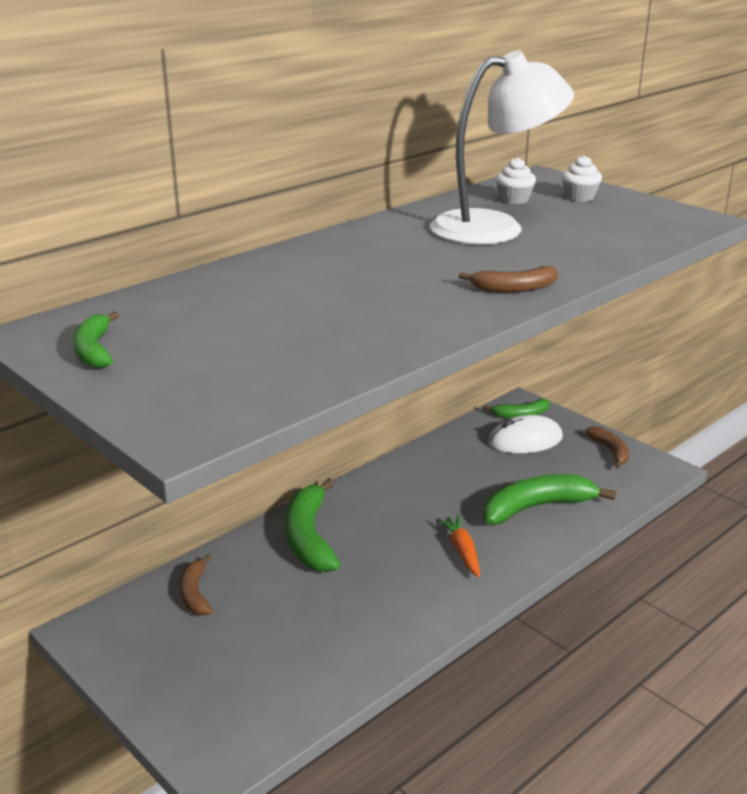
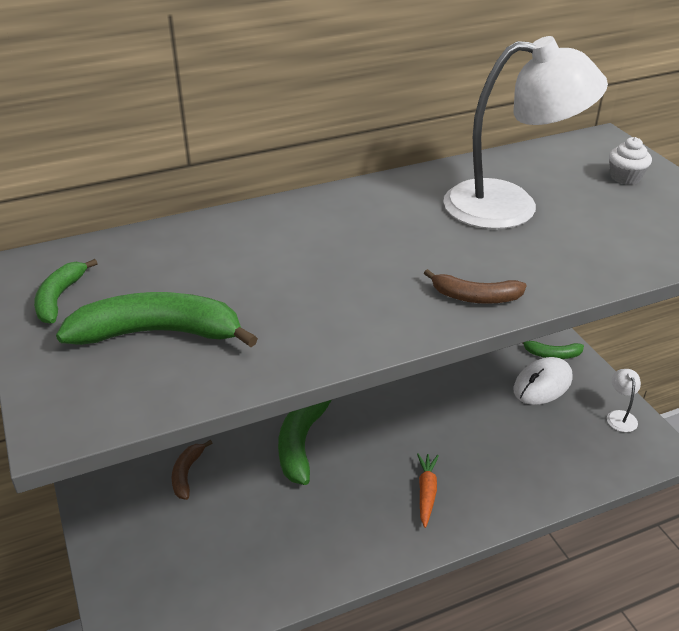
camera: 20 degrees right, 10 degrees up
(514, 199) = (554, 170): white cupcake -> none
(525, 440) = (542, 384): white mouse -> white mouse turned 45 degrees counterclockwise
(536, 507) = (517, 463): green banana -> green banana (158, 333)
(610, 451) = (620, 416): brown banana -> white lamp

